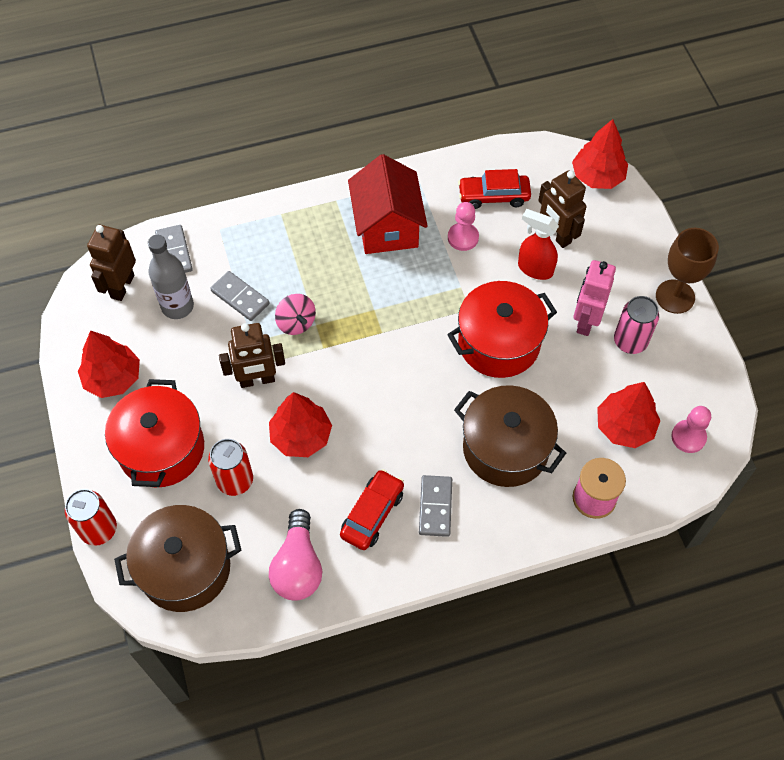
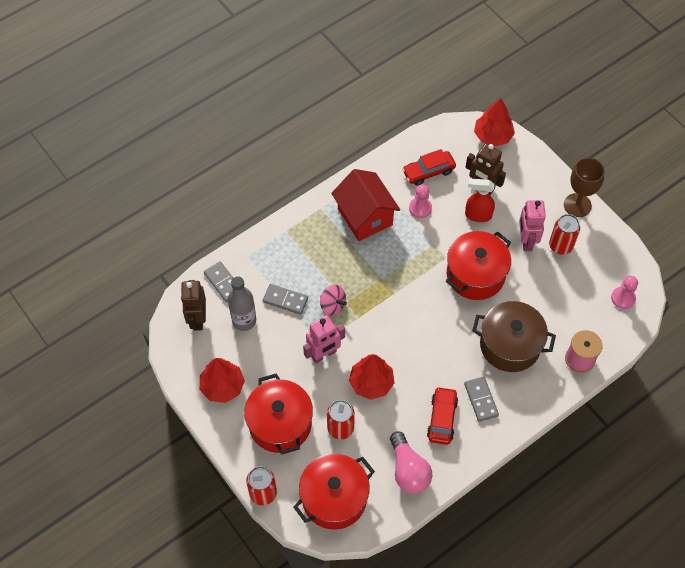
camera: 20 degrees left, 0 degrees up
(185, 568) = (334, 498): brown pot -> red pot
(257, 380) = (324, 354): brown robot -> pink robot
(624, 426) = (580, 304): red tree -> none
(630, 341) = (560, 246): pink can -> red can

